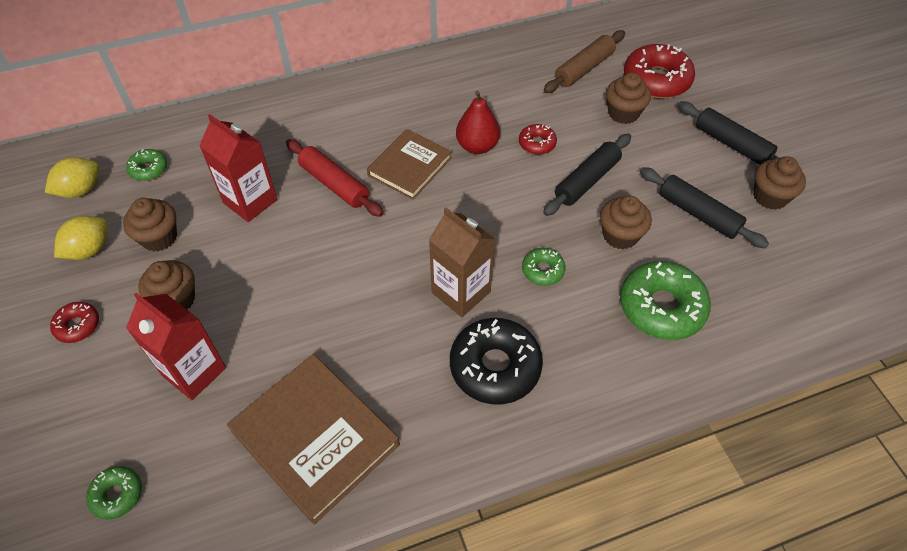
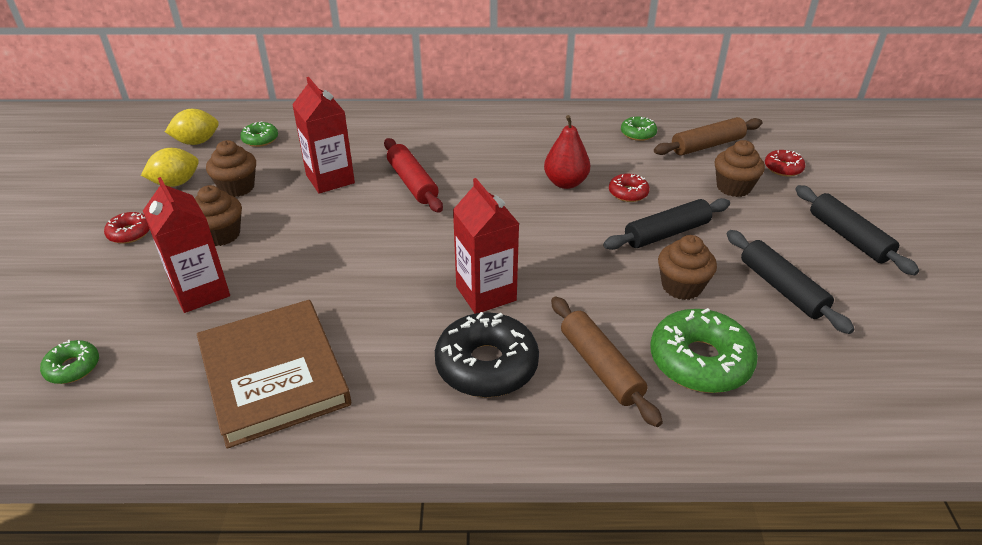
camera: 20 degrees right, 15 degrees down
(409, 166) = (490, 184): brown book -> none
(461, 292) = (486, 293): brown carton -> red carton
(543, 270) = (581, 296): green donut -> green donut (638, 133)
(587, 338) = (600, 367): none -> brown rolling pin
(656, 80) = (783, 168): red donut -> red donut, size x0.51
(770, 196) = (877, 292): brown cupcake -> none

